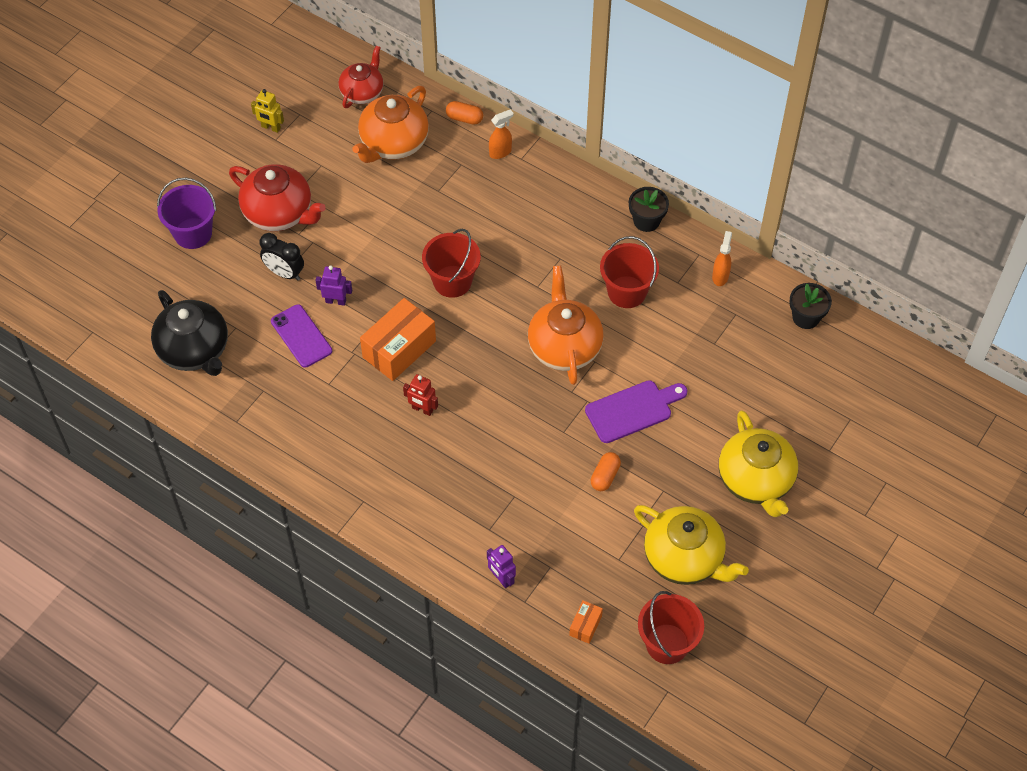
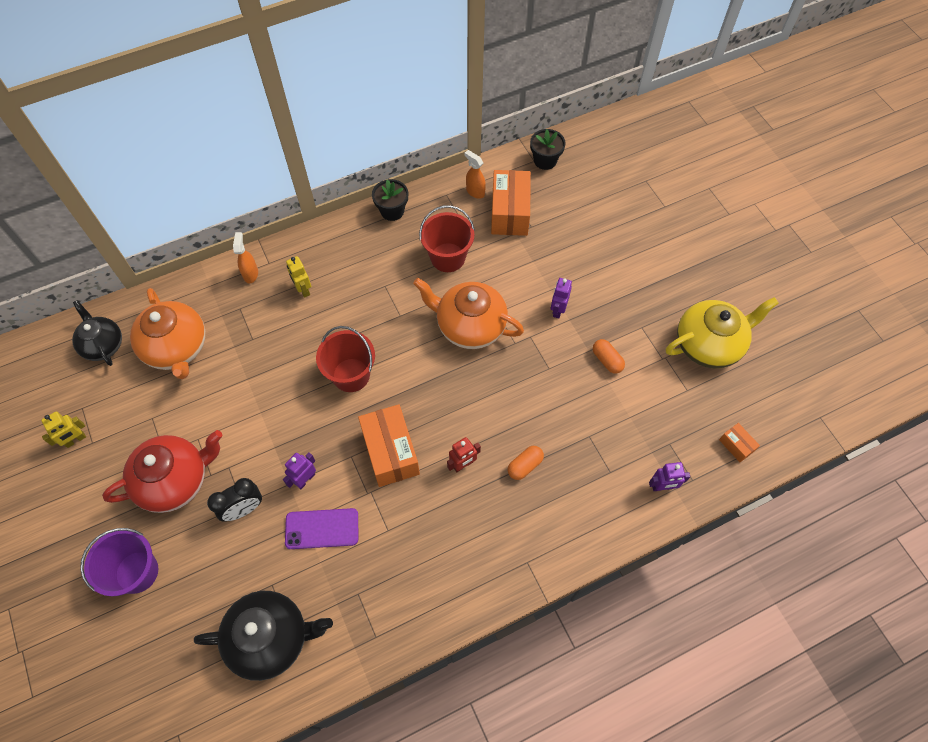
camera: 60 degrees left, 5 degrees up
(362, 92) = (103, 345): red teapot -> black teapot
(464, 118) = (196, 282): orange capsule -> orange capsule (525, 465)
(512, 199) = (303, 289): none -> yellow robot
(632, 410) = (558, 310): purple cutting board -> purple robot
(667, 643) = (778, 395): red bucket -> none
(717, 317) = (509, 213): none -> orange box
(755, 480) = (665, 263): yellow teapot -> none

